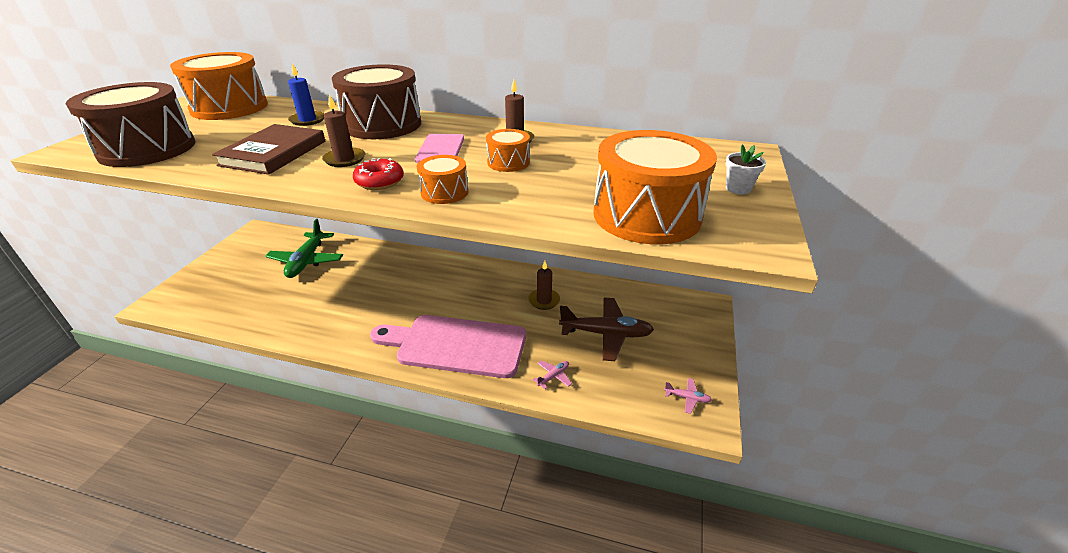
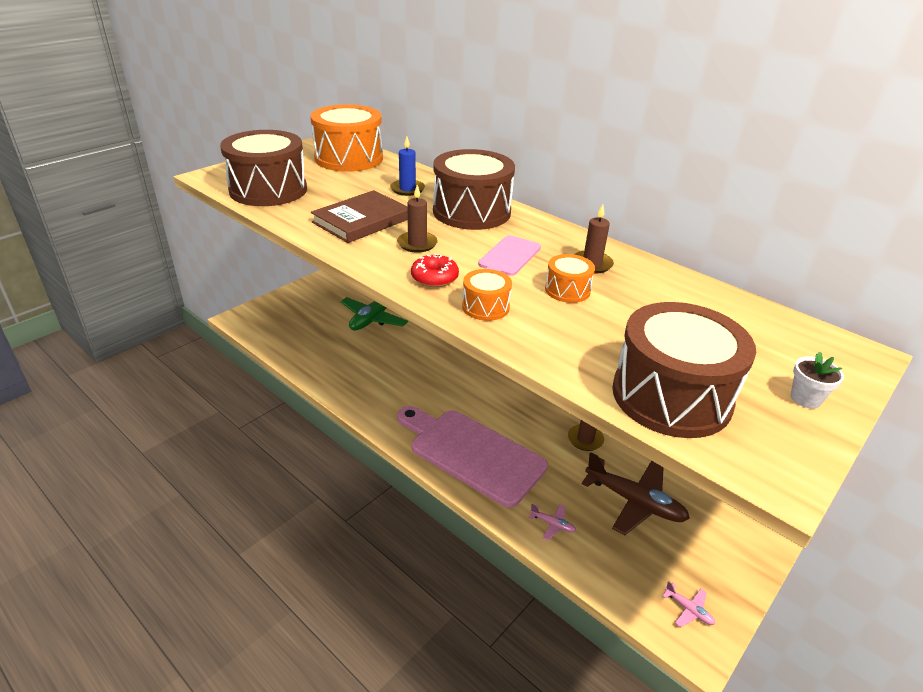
camera: 25 degrees right, 0 degrees up
(553, 376) = (552, 524): pink plane -> pink plane turned 45 degrees clockwise
(646, 215) = (671, 396): orange drum -> brown drum

